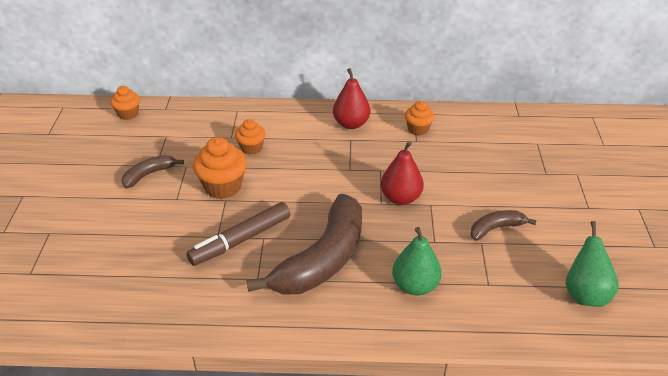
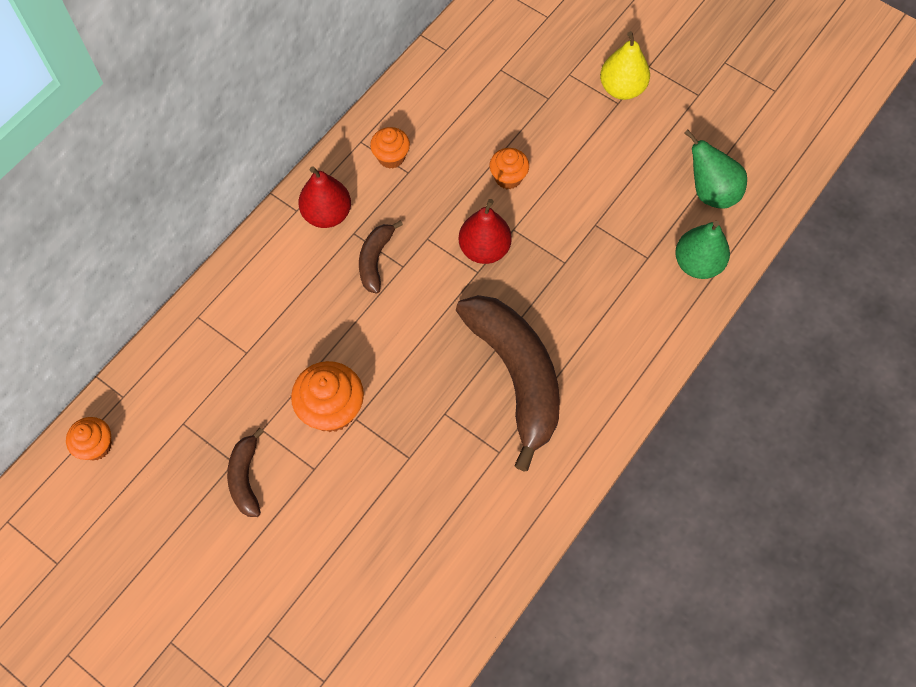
camera: 55 degrees left, 25 degrees up
(240, 240) = (432, 437): brown marker -> none
(251, 148) = (286, 342): orange cupcake -> orange cupcake (508, 178)
(415, 286) = (607, 318): green pear -> green pear (697, 264)
(496, 228) = (587, 198): brown banana -> brown banana (375, 260)
(602, 204) = (622, 88): none -> yellow pear

